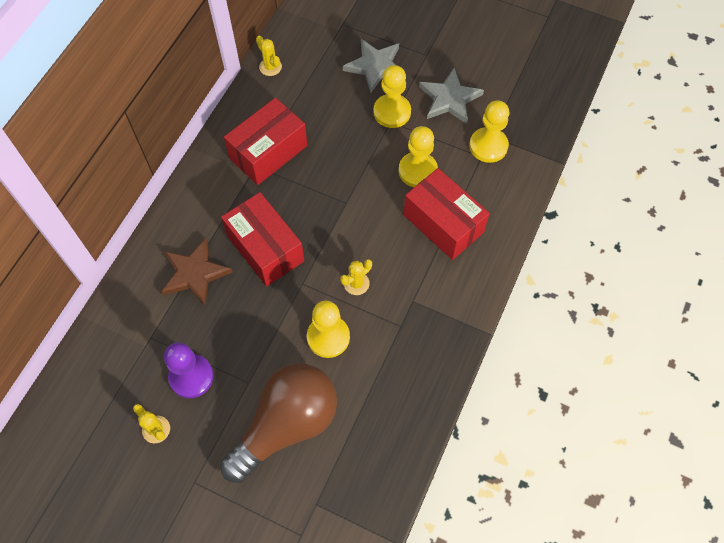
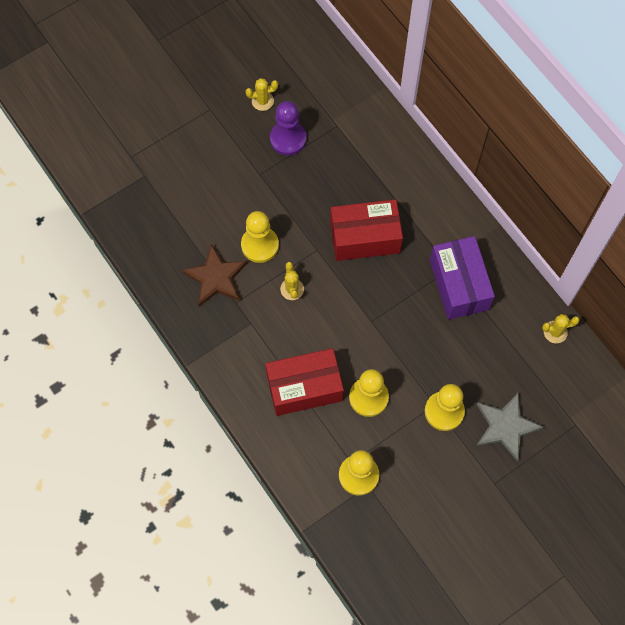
camera: 120 degrees right, 5 degrees up
(194, 273) = (373, 177): brown star -> brown star (216, 277)
(268, 152) = (459, 285): red box -> purple box
(286, 425) = (211, 184): brown light bulb -> none
(449, 99) = (430, 472): grey star -> none

